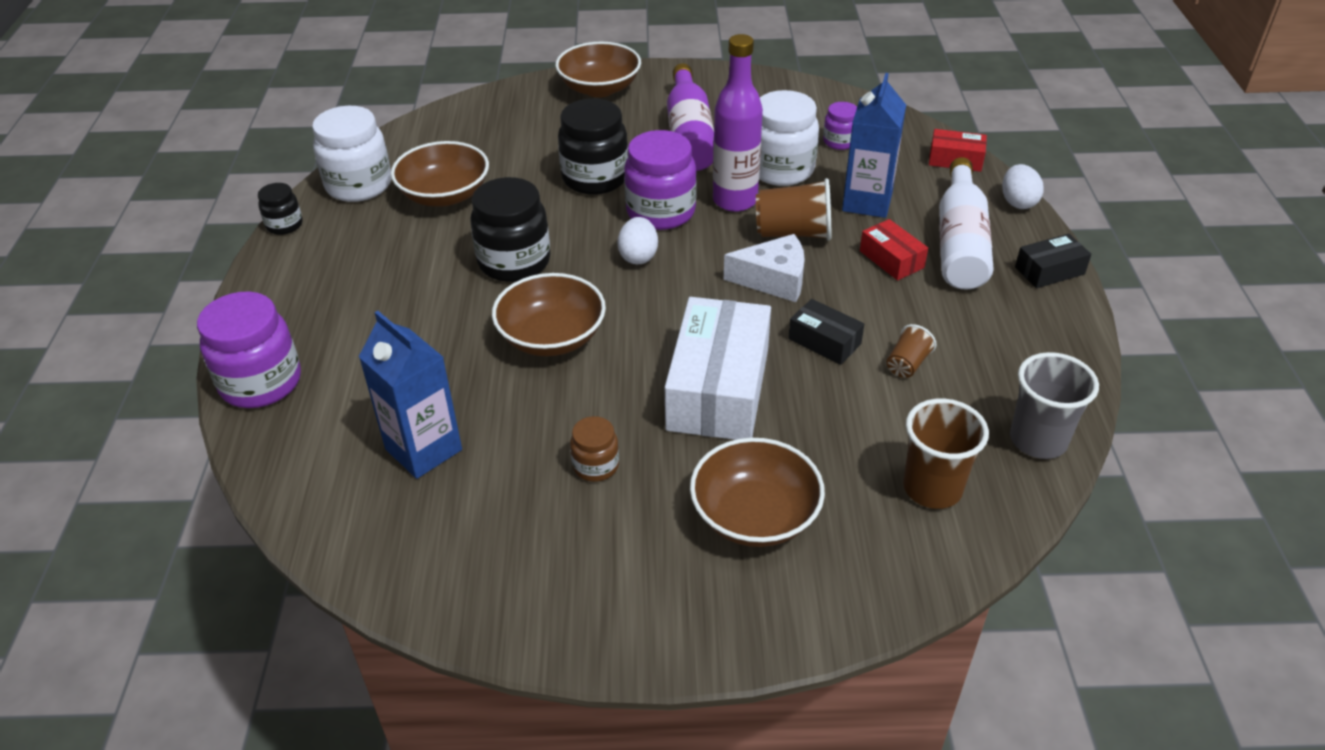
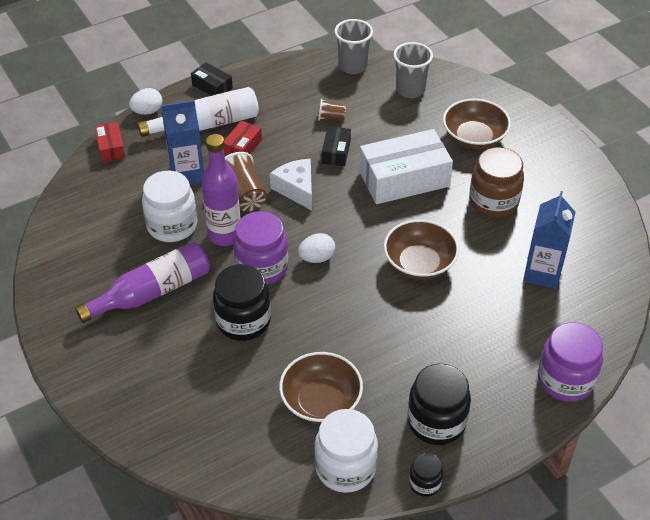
camera: 120 degrees left, 5 degrees up
(514, 262) = (366, 317): black jar -> black jar (436, 422)
(595, 466) = (493, 202): brown jar -> brown jar, size x1.90
(599, 88) = (108, 381): brown bowl -> none
(839, 142) = (117, 208): purple jar -> none
(932, 488) = (410, 90): brown cup -> grey cup

